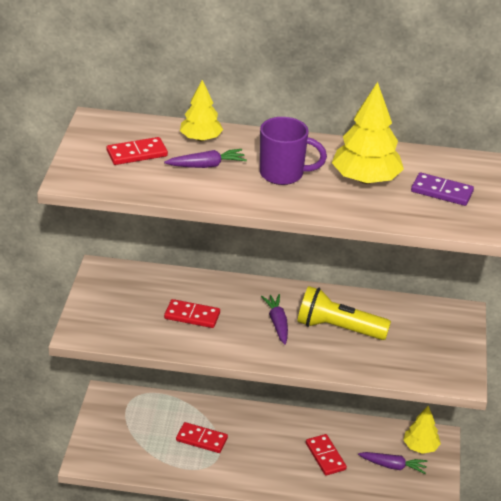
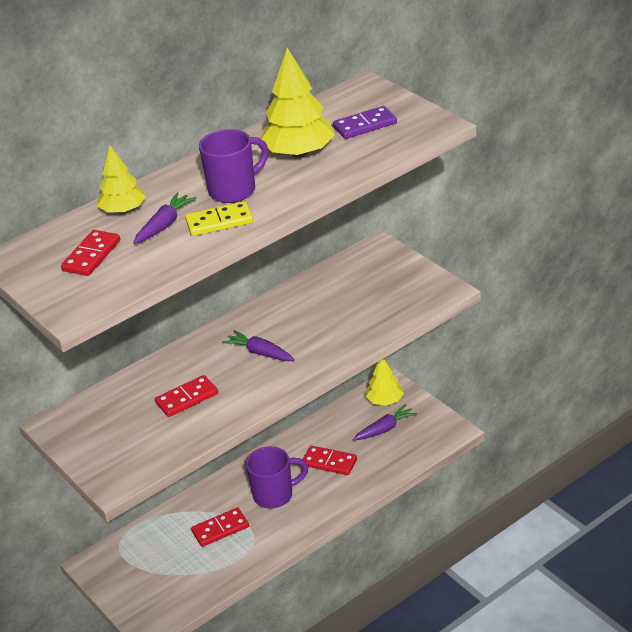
camera: 40 degrees left, 0 degrees up
(239, 188) = (219, 222): none -> yellow domino
(262, 447) = (275, 495): none -> purple mug
(338, 328) = (310, 322): yellow flashlight -> none

